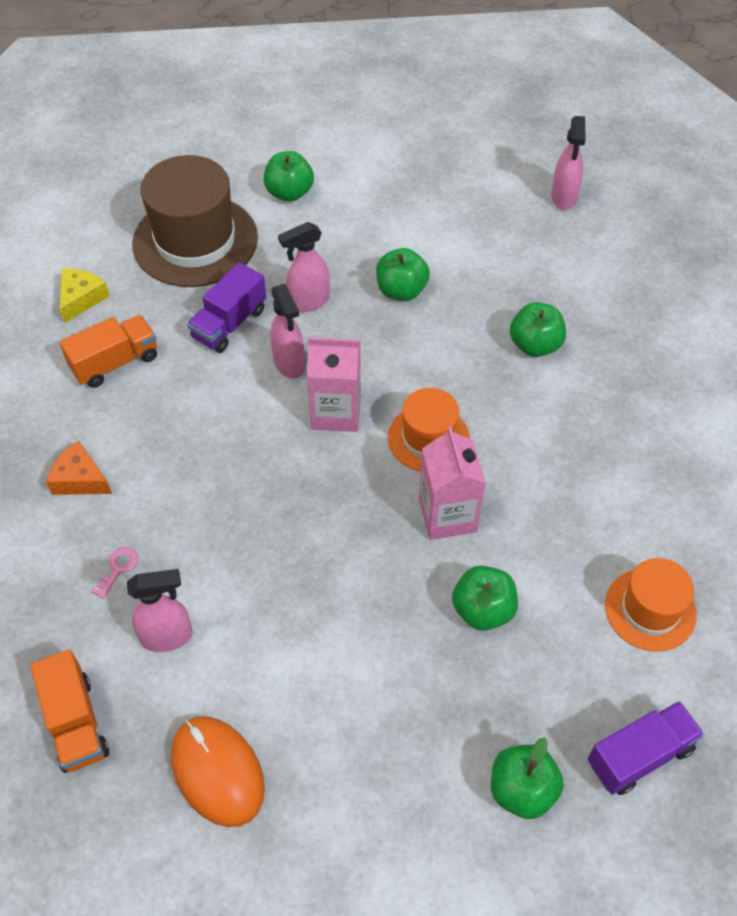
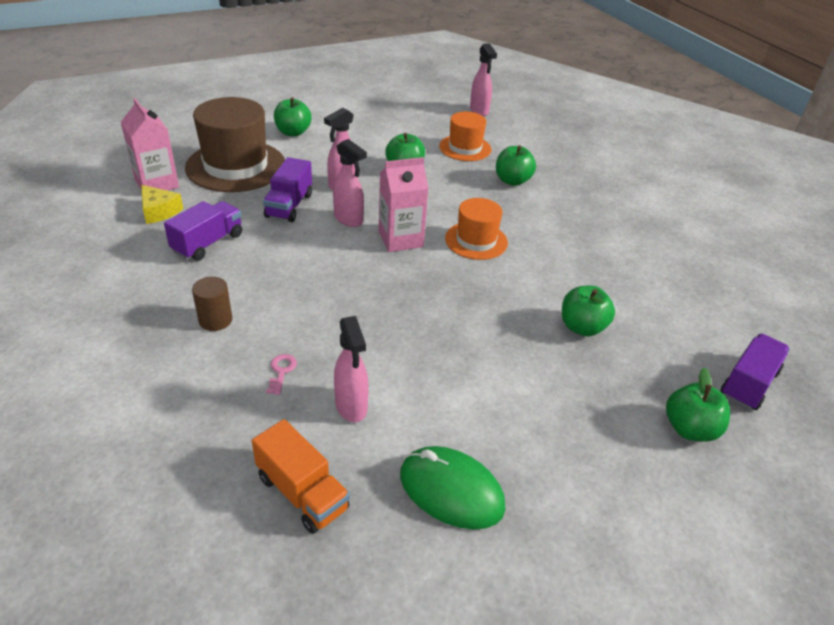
camera: 25 degrees left, 15 degrees down
(80, 479) = (215, 320): orange cheese -> brown cylinder
(81, 299) = (159, 211): yellow cheese -> yellow cheese turned 135 degrees clockwise
(115, 363) = (208, 243): orange truck -> purple truck
(168, 637) = (351, 406): pink spray bottle -> pink spray bottle turned 105 degrees clockwise
(217, 771) = (451, 490): orange mouse -> green mouse
(447, 515) = (519, 279): pink carton -> pink carton (157, 184)
(650, 609) = (689, 300): orange hat -> orange hat (465, 148)

